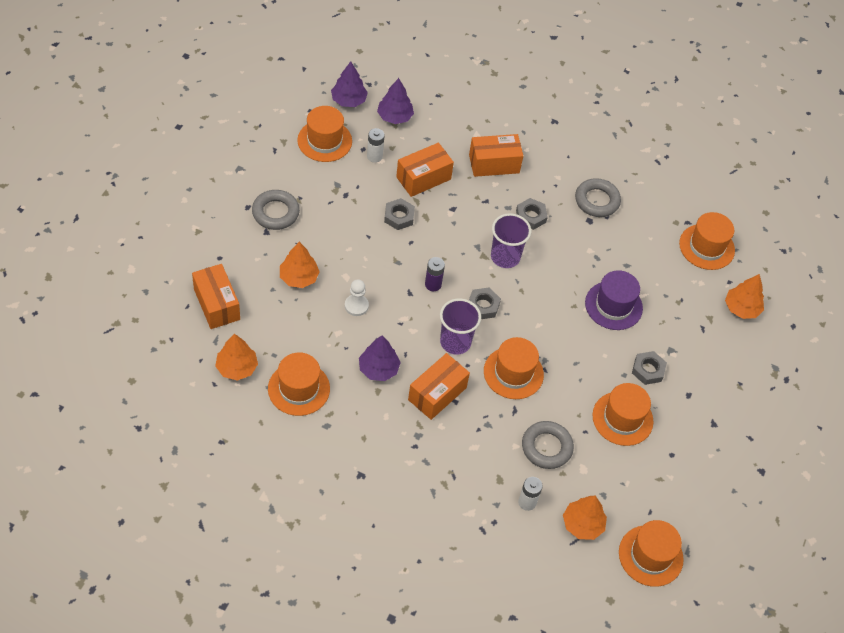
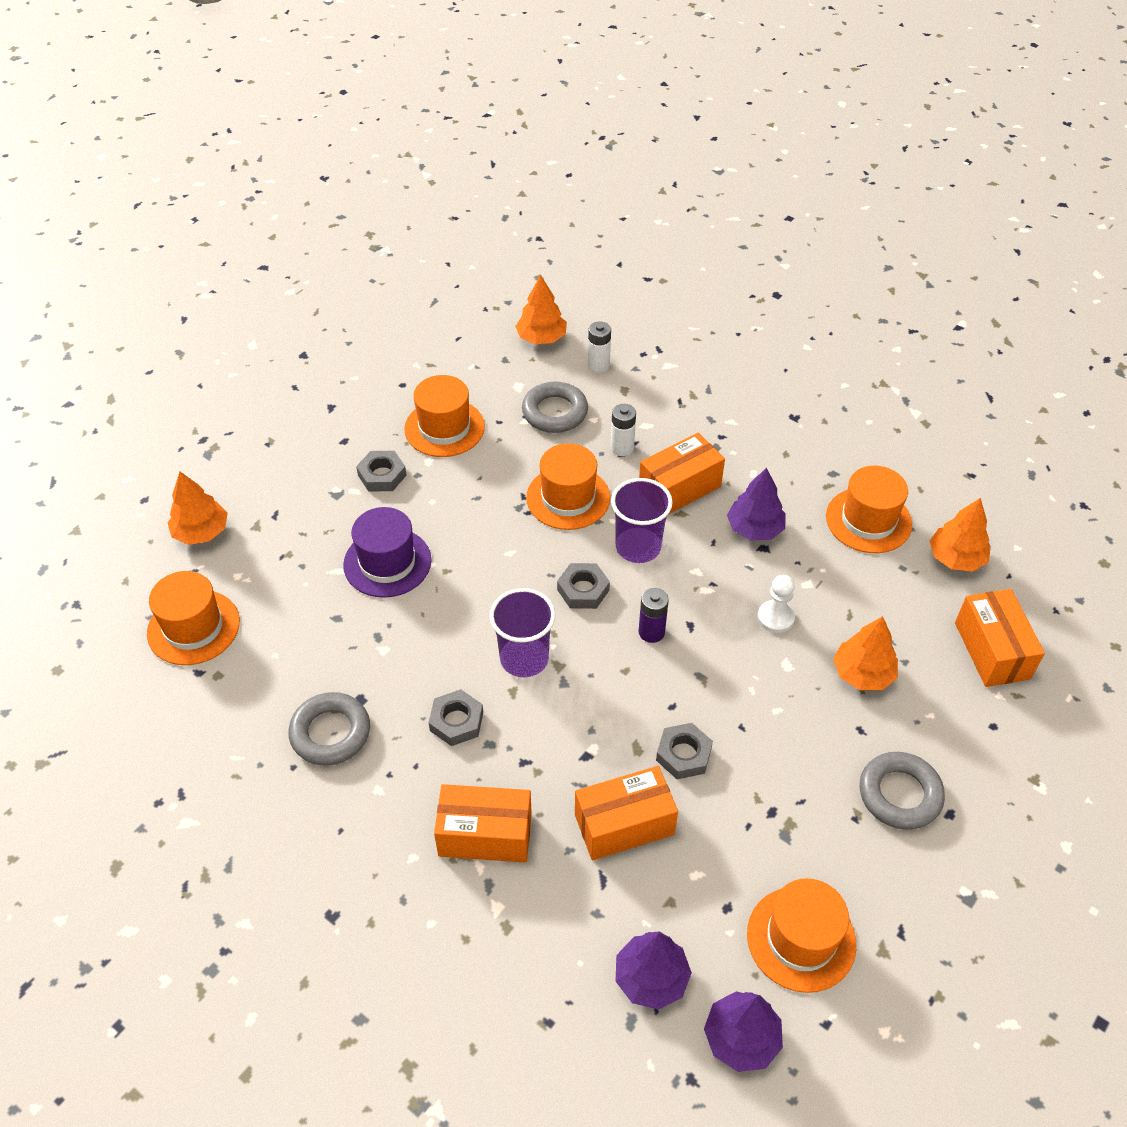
camera: 160 degrees left, 5 degrees down
(374, 156) = (707, 886): white battery -> white battery (622, 448)
(650, 555) = (477, 303): orange hat -> none

